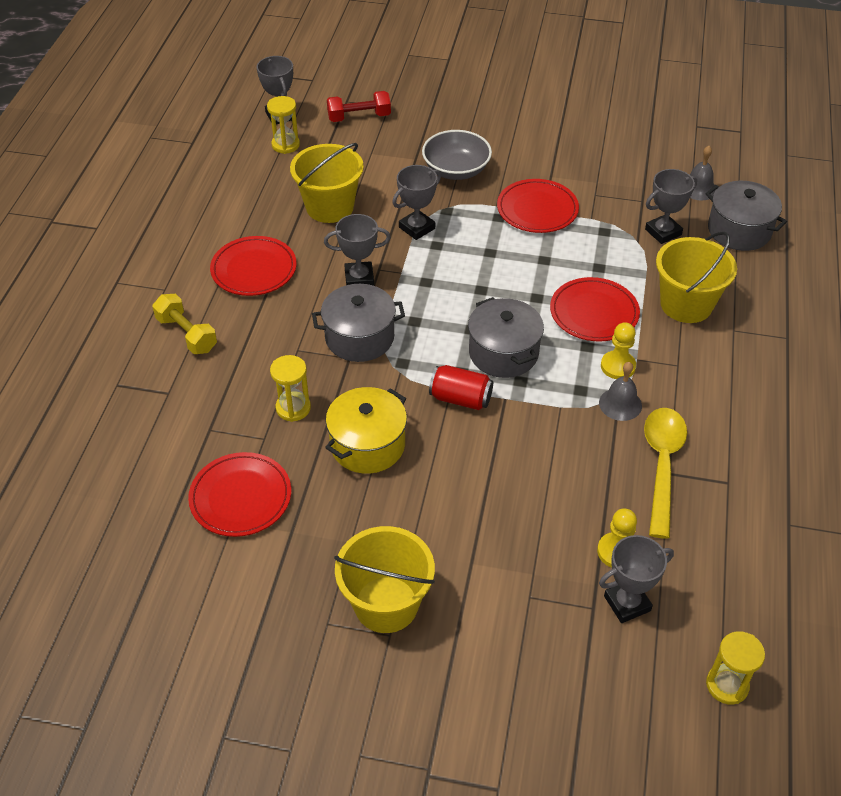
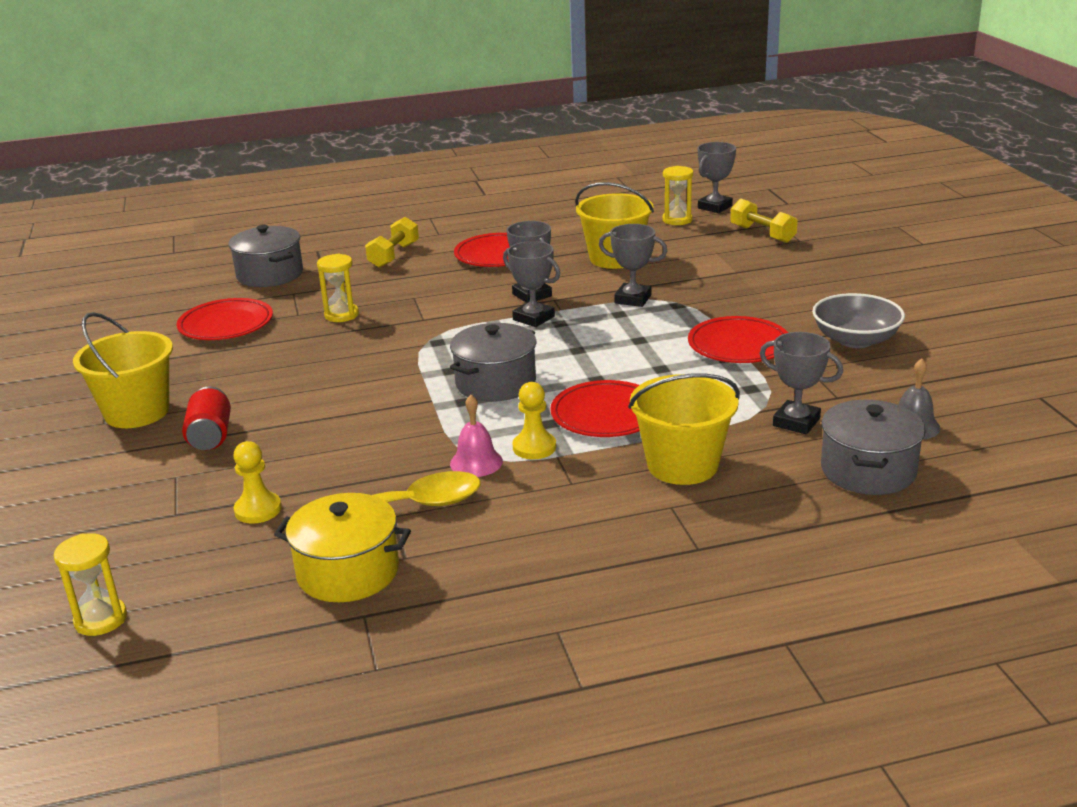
camera: 65 degrees right, 20 degrees down
(359, 117) = (762, 234): red dumbbell -> yellow dumbbell
(359, 337) = (453, 316): grey pot -> grey pot (270, 274)
(367, 445) = (320, 355): yellow pot -> yellow pot (348, 572)
(456, 170) = (746, 293): grey bowl -> grey bowl (855, 340)
(460, 399) = (412, 379): red can -> red can (210, 436)
(620, 404) = (476, 462): grey bell -> pink bell
(627, 603) = (190, 532): grey trophy -> grey trophy (533, 318)

